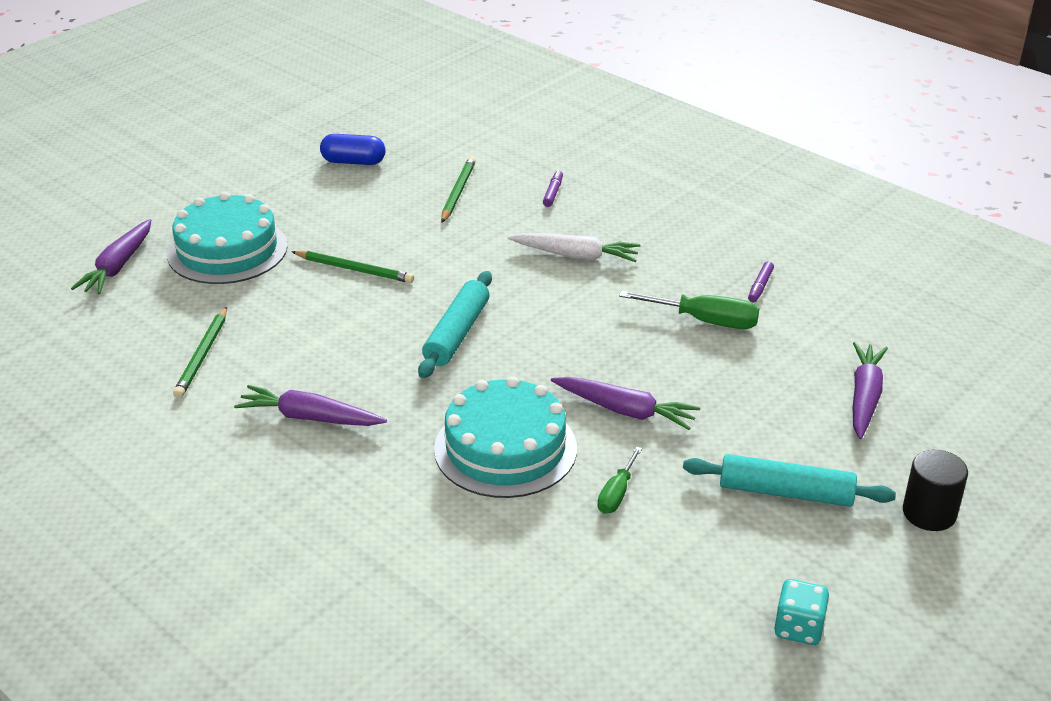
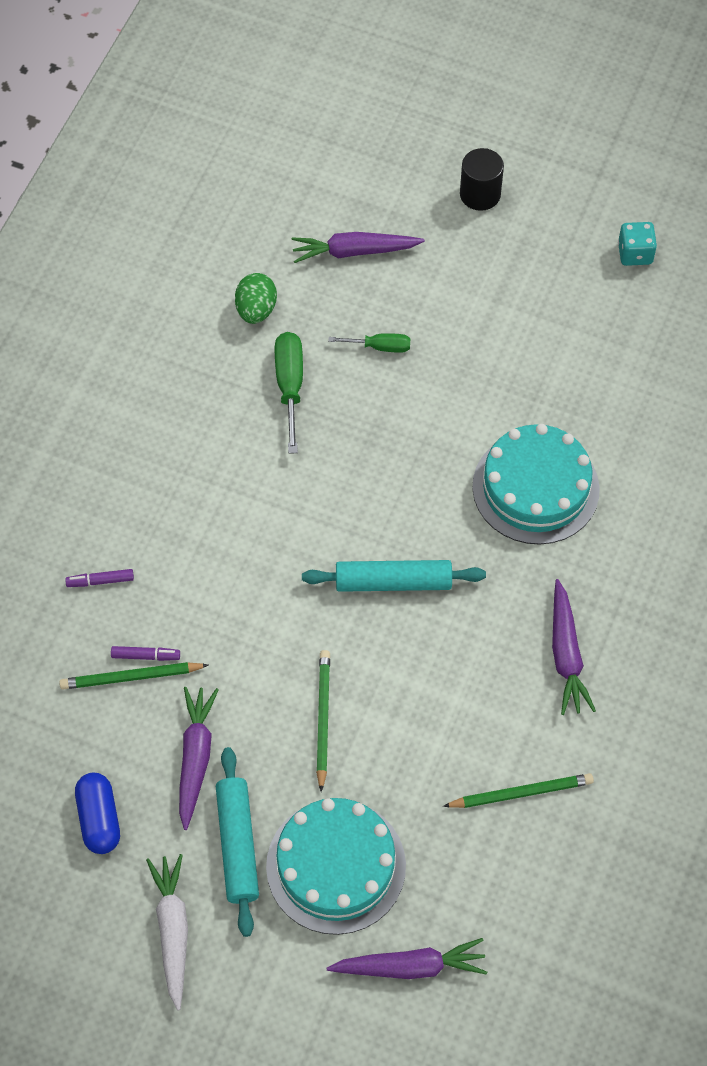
camera: 110 degrees left, 25 degrees up
(576, 256) = (219, 522): white carrot -> white carrot (172, 931)
(616, 494) = (553, 394): green screwdriver -> green screwdriver (380, 347)
(625, 411) = (447, 415): purple carrot -> purple carrot (195, 758)
(760, 286) = (215, 354): purple marker -> purple marker (145, 656)
(786, 493) = (499, 285): turquoise rolling pin -> turquoise rolling pin (238, 845)
(805, 319) = (256, 310): none -> green egg

